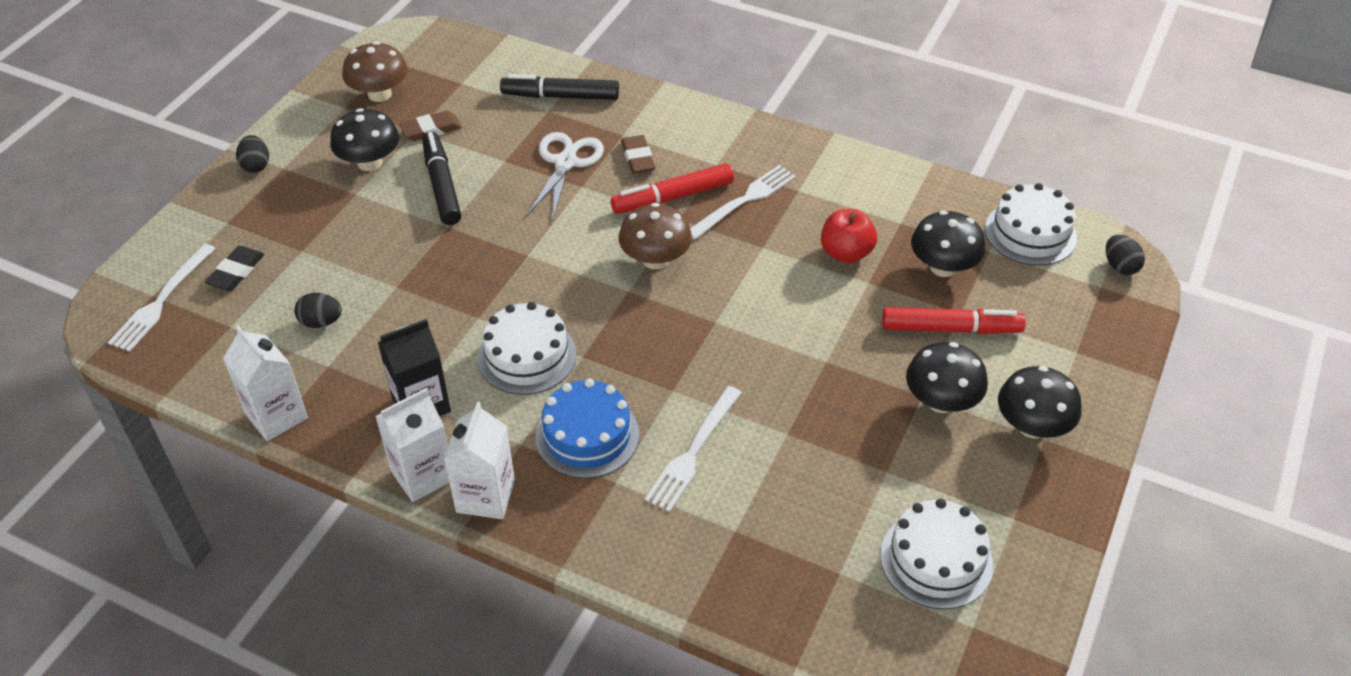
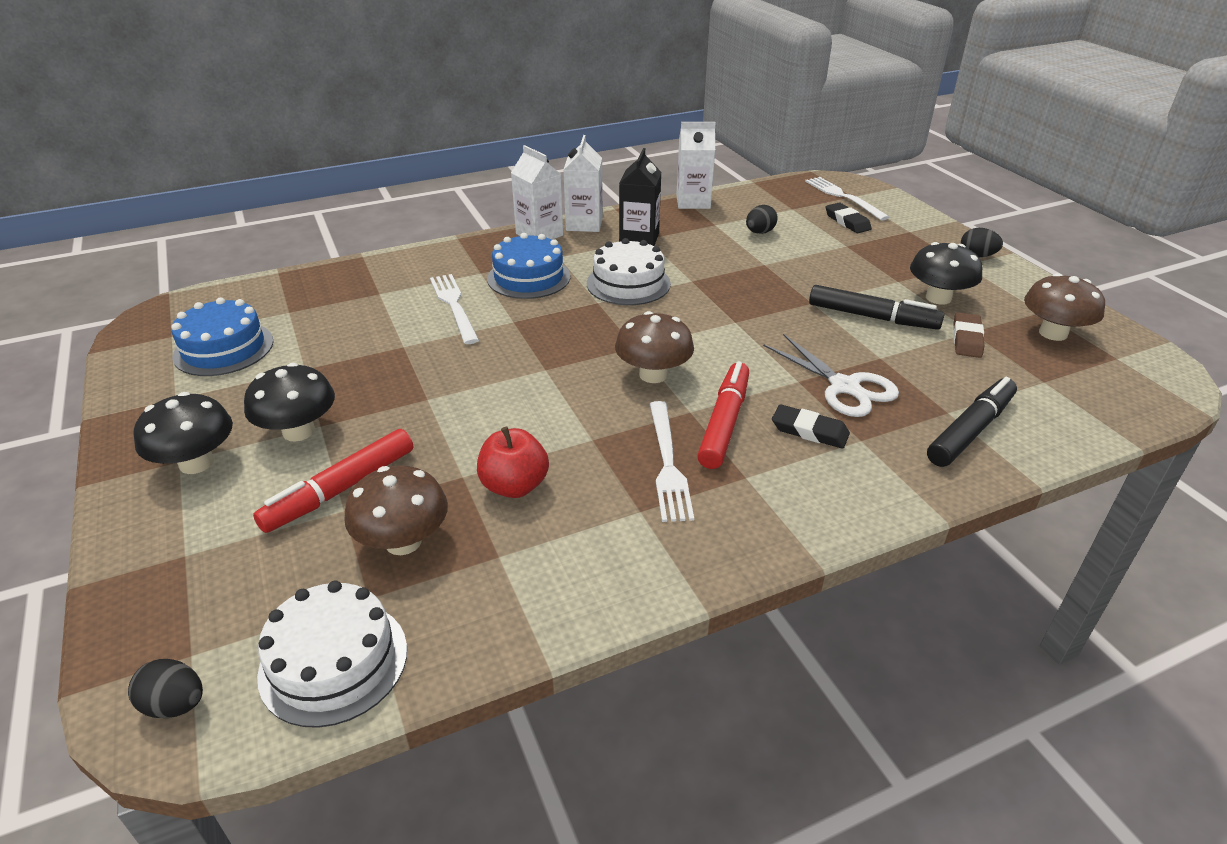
camera: 130 degrees right, 10 degrees down
(638, 158) = (809, 431): brown eraser -> black eraser
(936, 559) = (224, 348): white cake -> blue cake
(943, 267) = (403, 541): black mushroom -> brown mushroom

